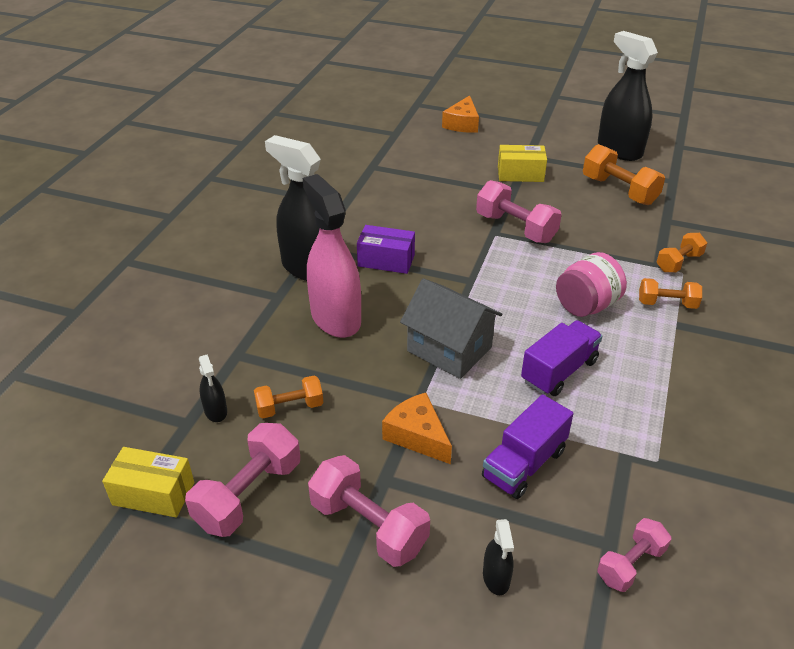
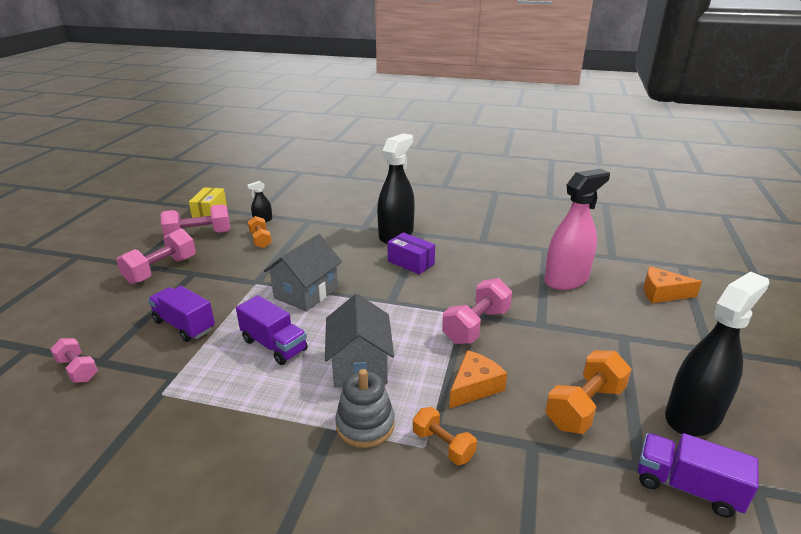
camera: 85 degrees right, 10 degrees down
(248, 494) = (199, 235): pink dumbbell -> pink dumbbell turned 45 degrees counterclockwise
(335, 318) = (342, 248): pink spray bottle -> pink spray bottle (566, 280)
(386, 260) = (411, 262): purple box -> purple box turned 60 degrees counterclockwise
(417, 436) = (224, 283): orange cheese -> orange cheese (474, 387)
(496, 578) = (102, 313): black spray bottle -> none
(520, 174) = (580, 330): yellow box -> none
(586, 306) = (359, 365): pink jar -> grey house
(667, 304) = (365, 425): orange dumbbell -> grey stacking toy
(686, 168) = (686, 487): none -> purple truck

